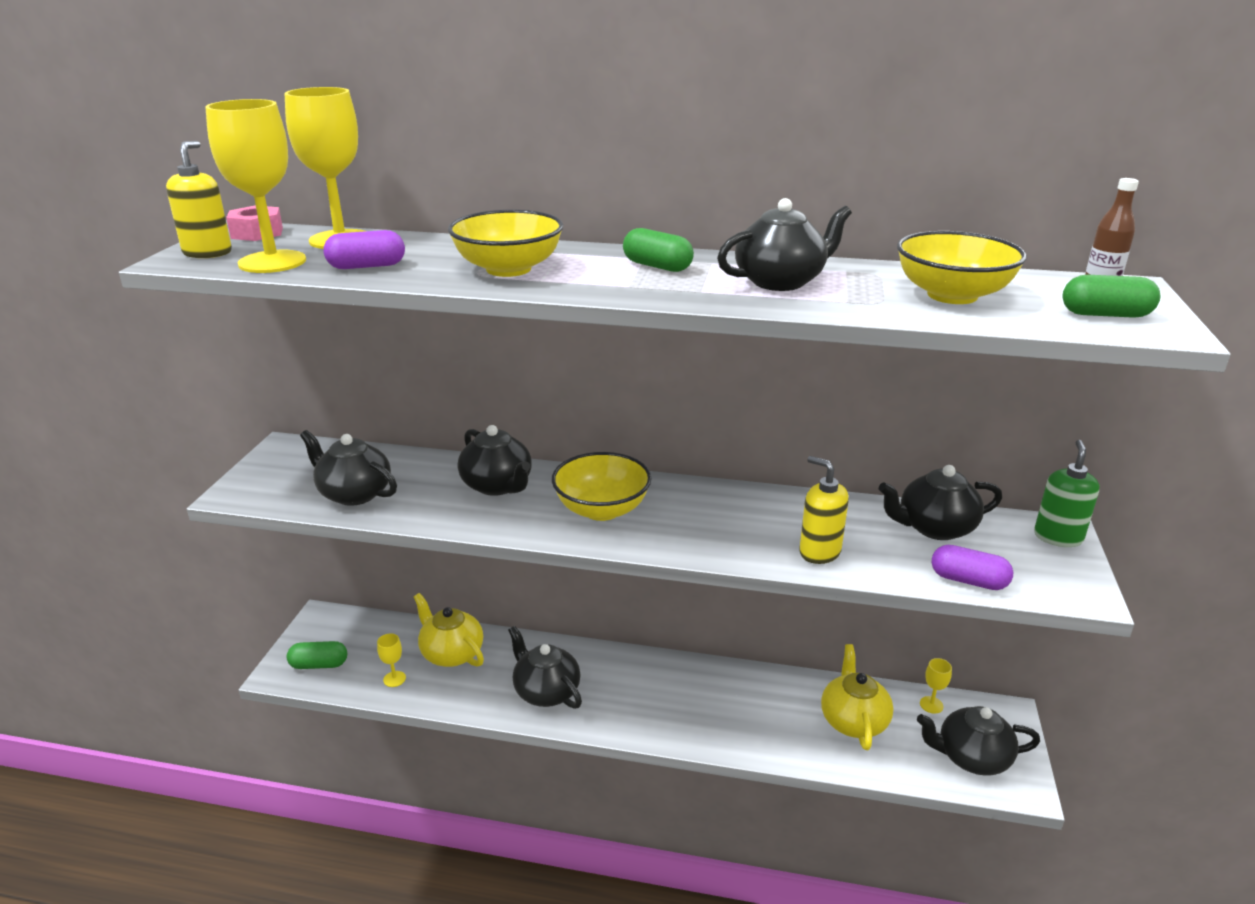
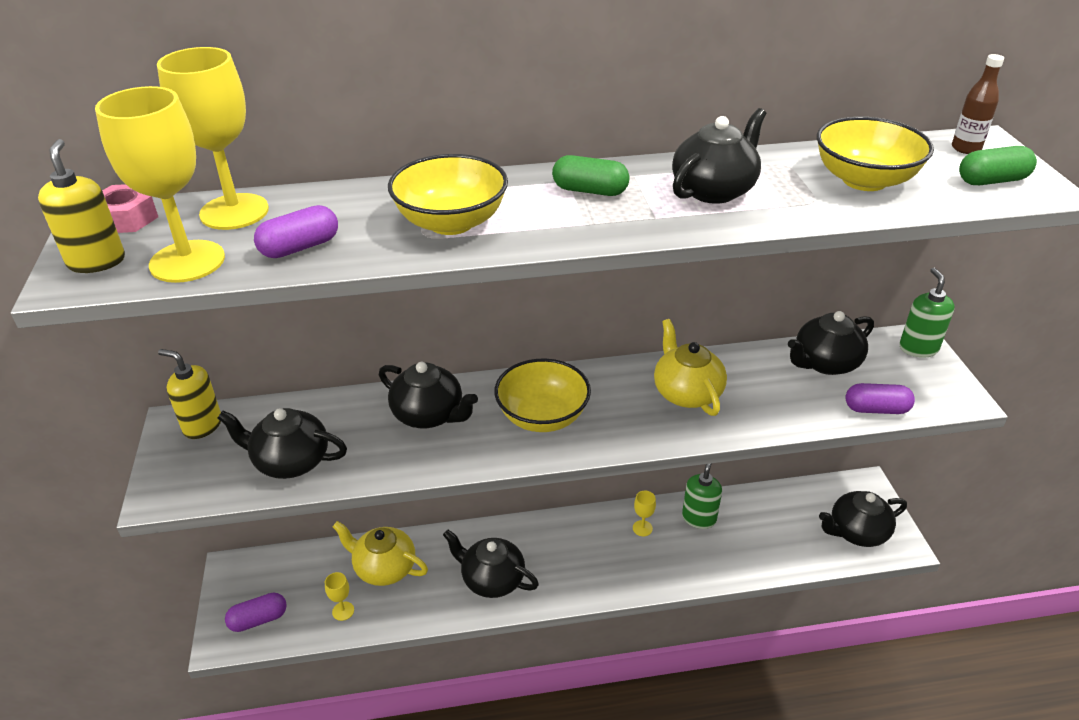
camera: 20 degrees left, 10 degrees up
(319, 665) = (258, 619): green capsule -> purple capsule
(791, 694) = (699, 518): none -> green soap dispenser
(819, 552) = (750, 412): yellow soap dispenser -> yellow soap dispenser (202, 425)
(853, 720) = (757, 527): yellow teapot -> yellow teapot (686, 393)
(931, 705) = (809, 494): yellow goblet -> yellow goblet (642, 528)

